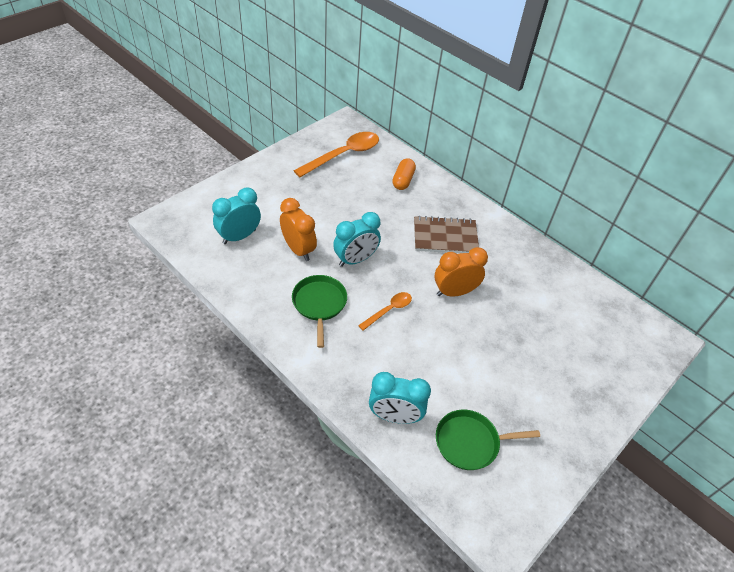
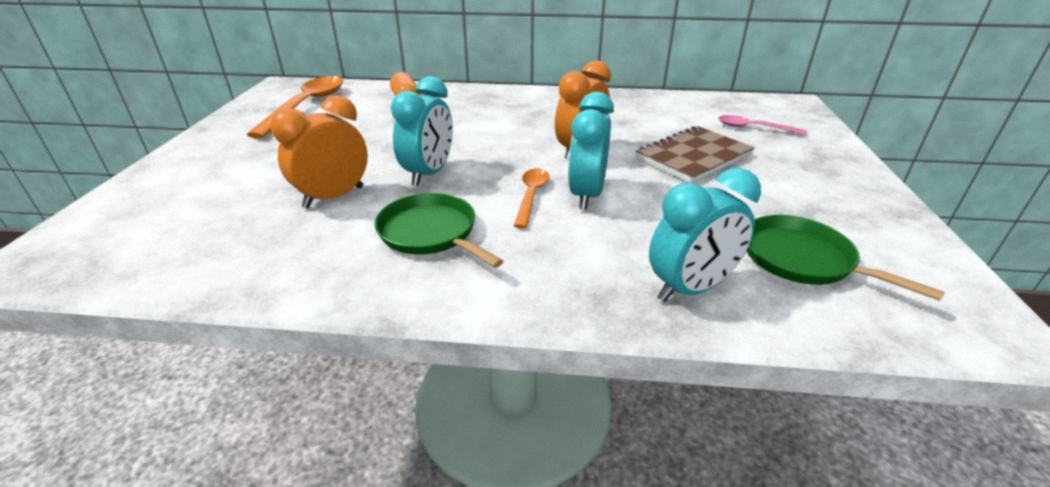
camera: 35 degrees left, 15 degrees down
(239, 236) = (214, 223): turquoise clock -> turquoise clock (586, 195)
(298, 250) = (334, 197): orange clock -> orange clock turned 60 degrees counterclockwise
(445, 237) = (509, 119): brown notebook -> brown notebook (693, 157)
(470, 442) = (802, 259): green pan -> green pan turned 90 degrees clockwise
(594, 343) = (753, 128): none -> pink spoon

